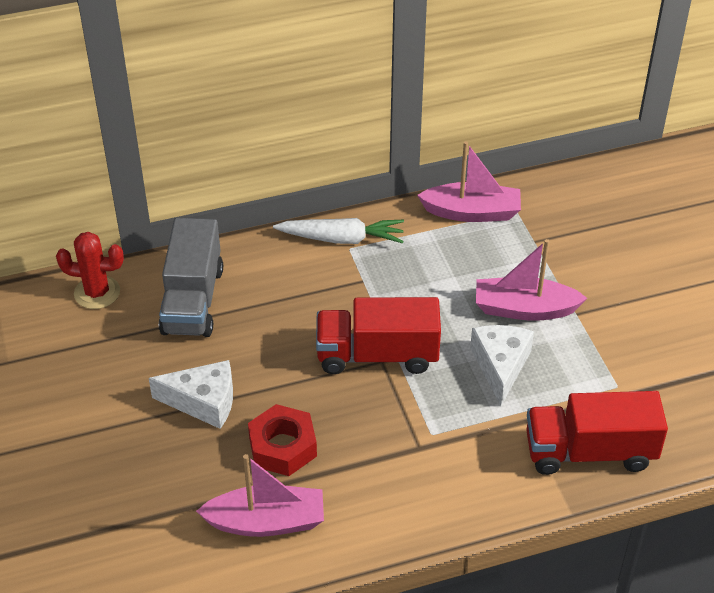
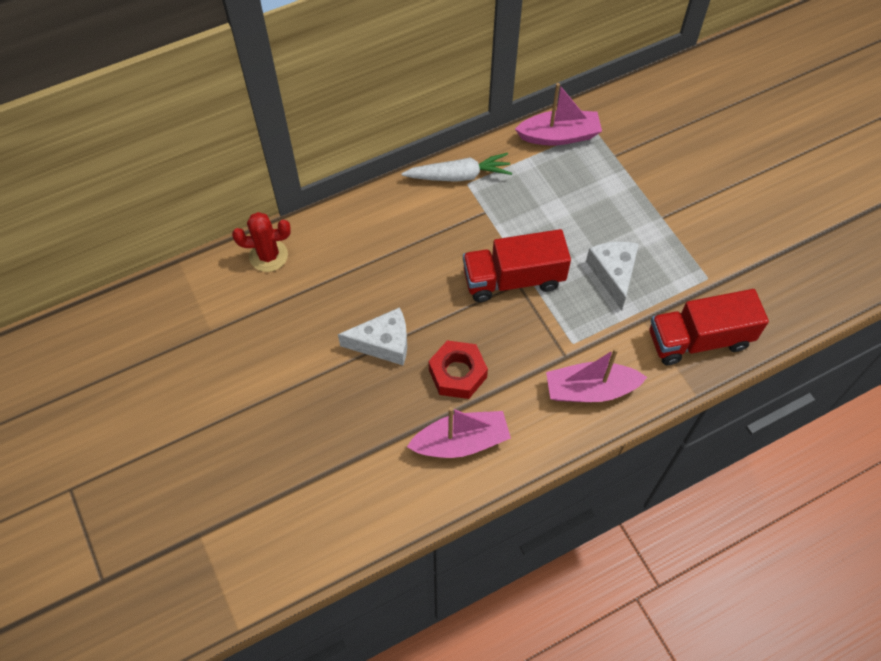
camera: 10 degrees left, 15 degrees up
(193, 300) = (350, 251): grey truck -> none
(524, 309) = (620, 219): pink boat -> pink boat (590, 390)

